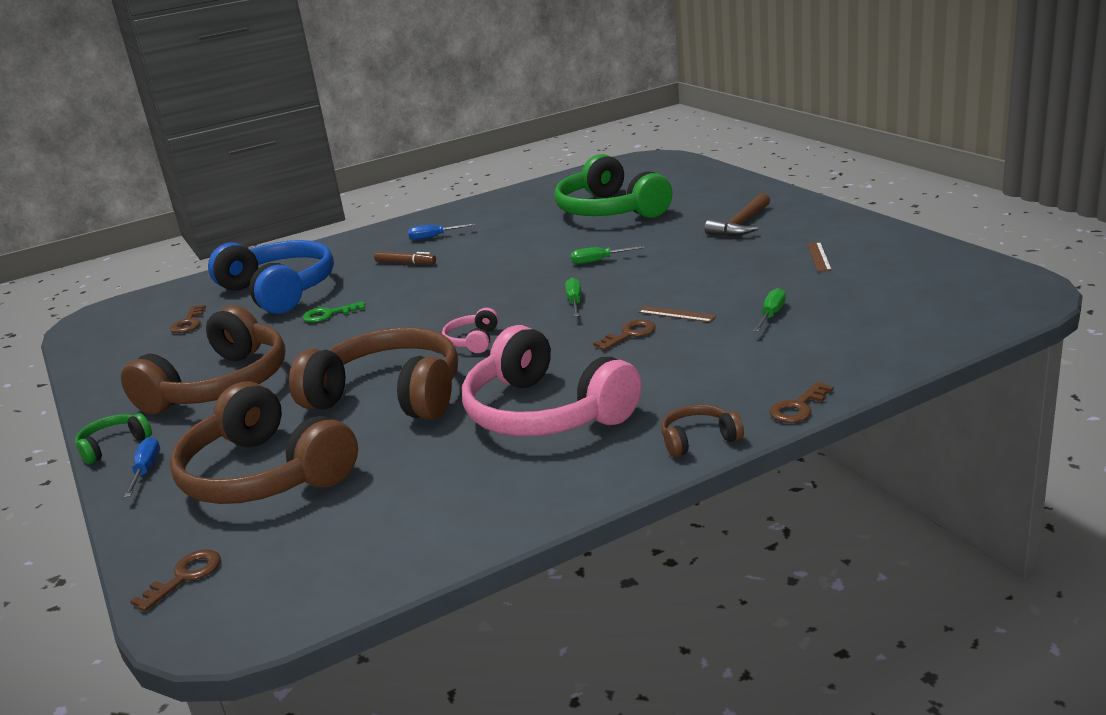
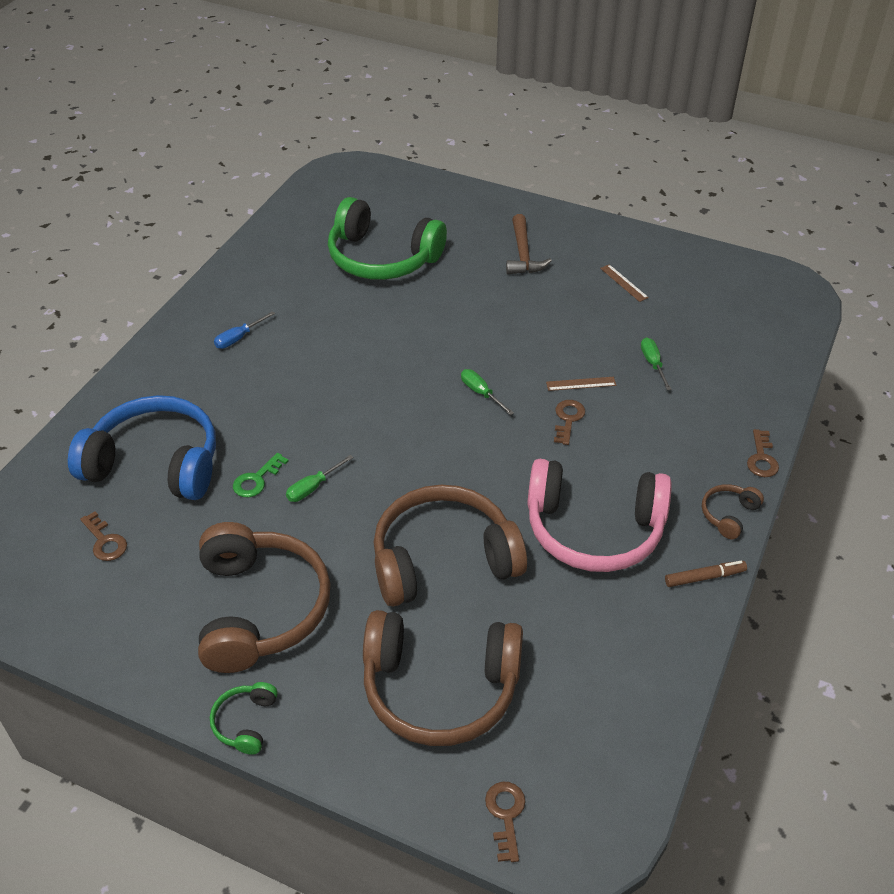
camera: 40 degrees left, 20 degrees up
(146, 470) = (320, 733): blue screwdriver -> none
(405, 263) = (252, 384): brown marker -> brown marker (704, 577)
(473, 341) = (443, 469): pink headphones -> none
(599, 261) = (446, 333): green screwdriver -> green screwdriver (313, 487)

